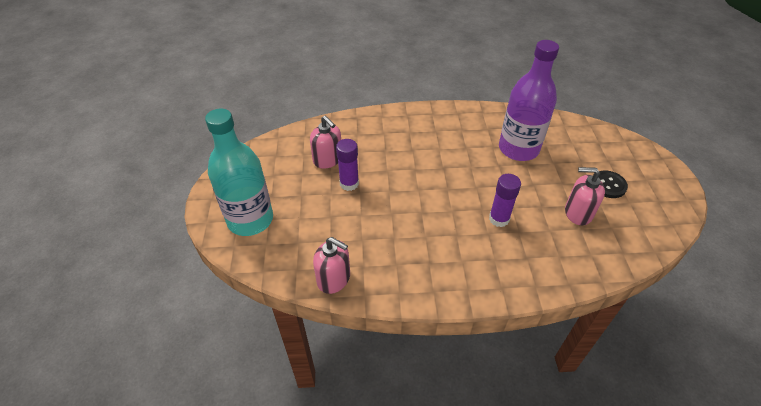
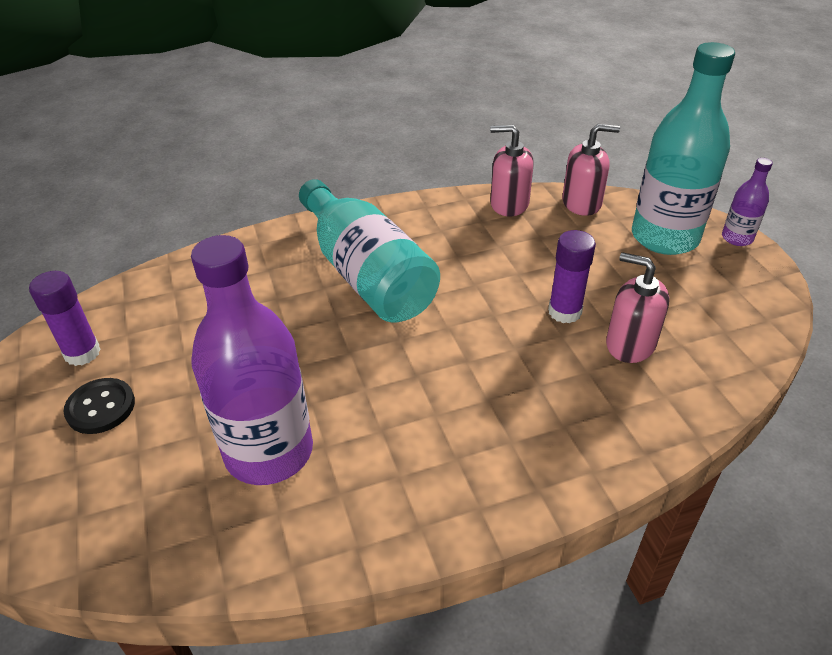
camera: 165 degrees right, 5 degrees down
(207, 208) = (737, 238): none -> purple bottle
(458, 237) = (367, 274): none -> turquoise bottle
(499, 219) = (308, 309): purple glue stick -> purple glue stick (82, 353)
(578, 213) = (175, 344): pink soap dispenser -> pink soap dispenser (582, 203)

